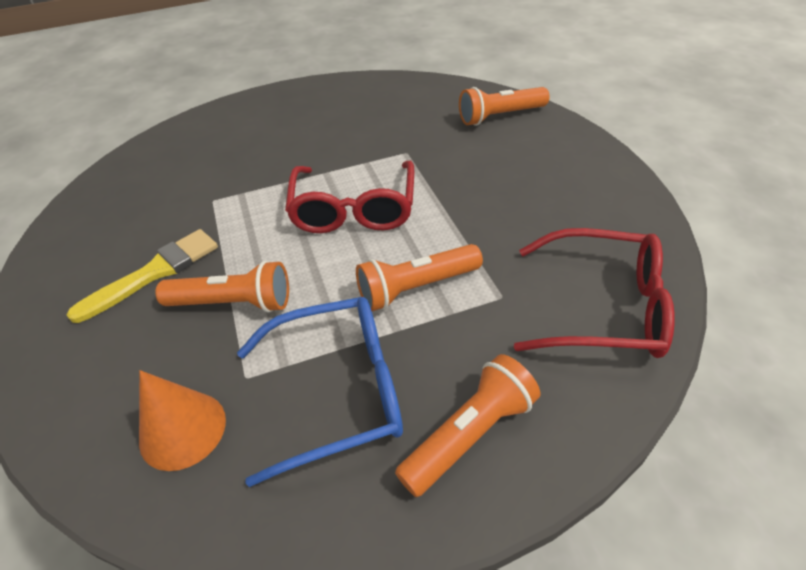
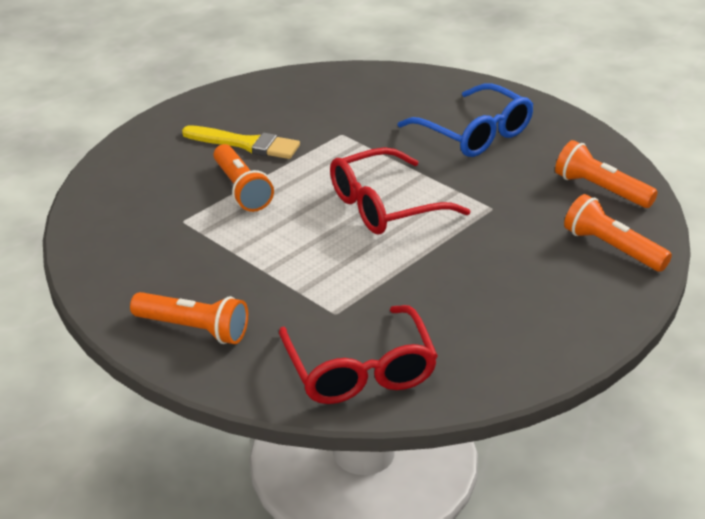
camera: 60 degrees right, 10 degrees down
(182, 430) = (131, 213): orange cone -> none
(339, 391) = (195, 263): blue glasses -> blue glasses (475, 134)
(416, 288) = (314, 267): orange flashlight -> orange flashlight (600, 189)

